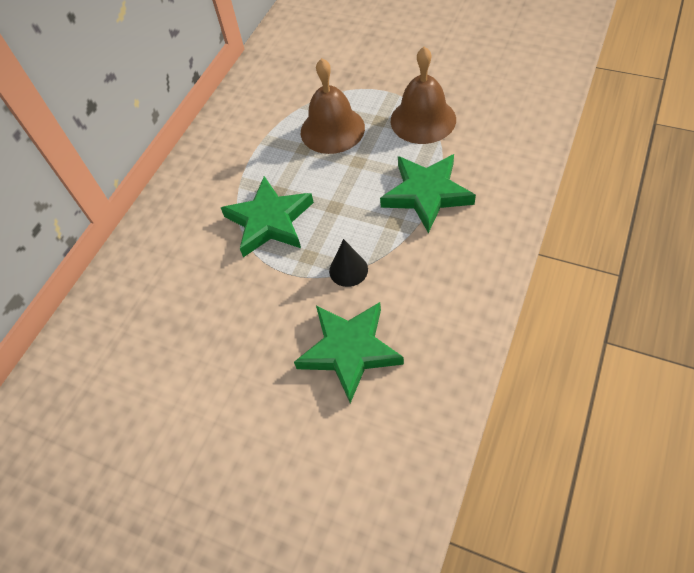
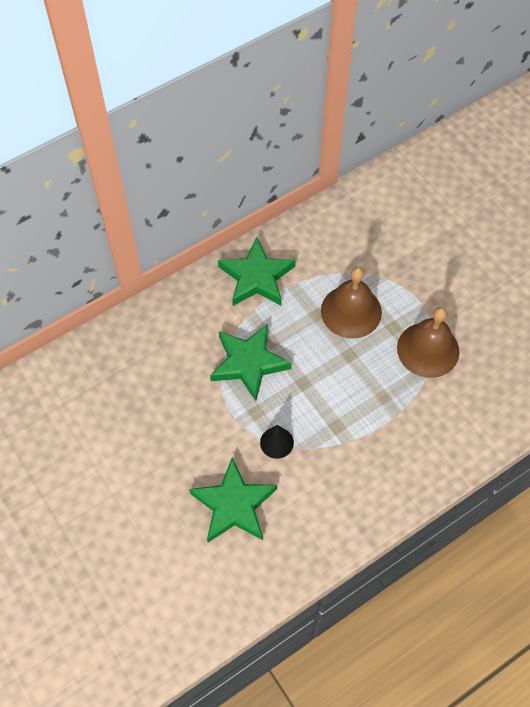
camera: 25 degrees right, 5 degrees up
(426, 194) = (379, 418): green star -> green star (256, 277)

